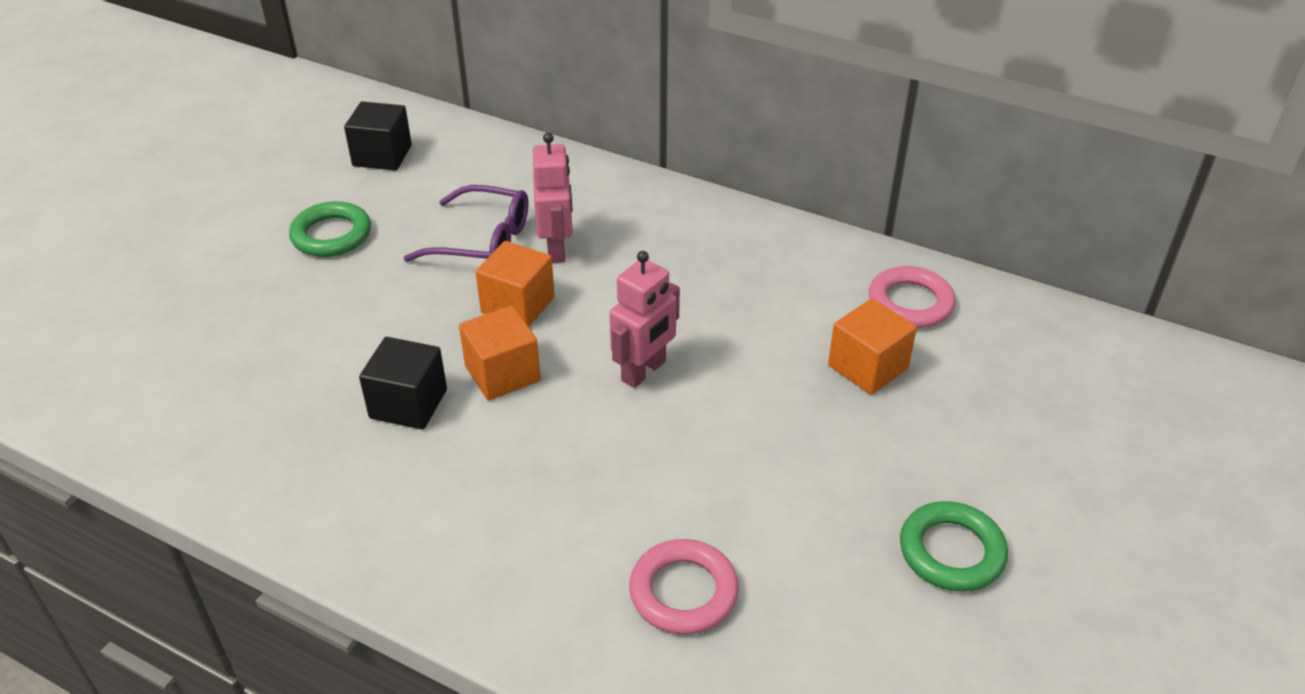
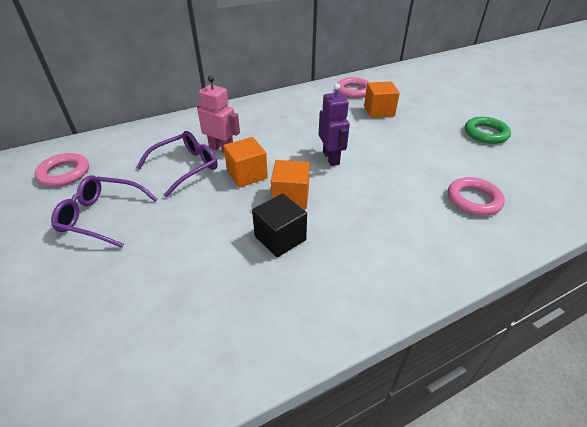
camera: 55 degrees left, 0 degrees up
(331, 235) = (102, 216): green ring -> purple glasses
(382, 156) = (64, 173): black cube -> pink ring
(644, 371) = (331, 158): pink robot -> purple robot

